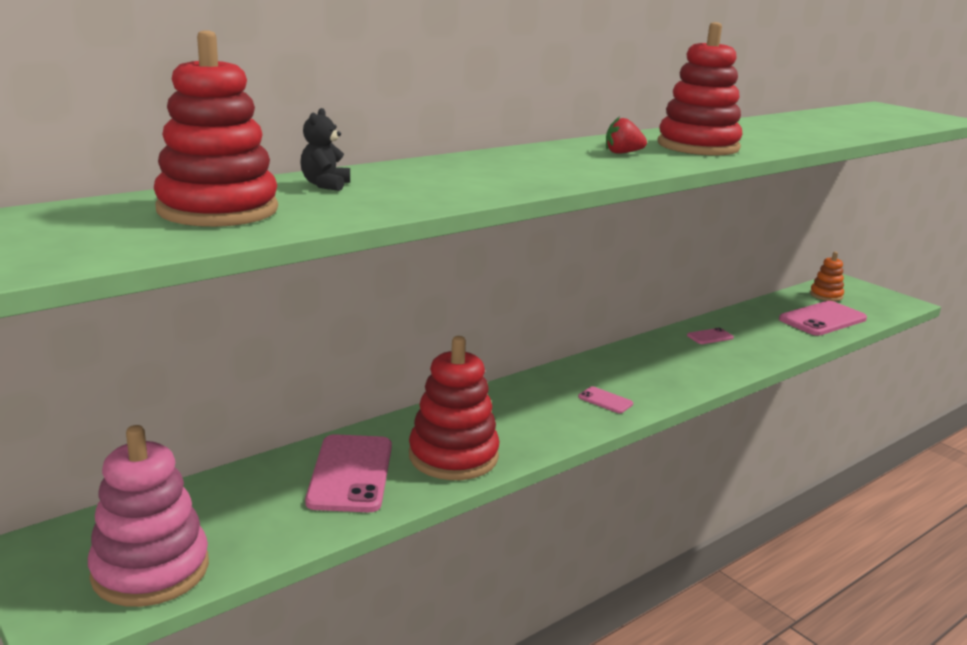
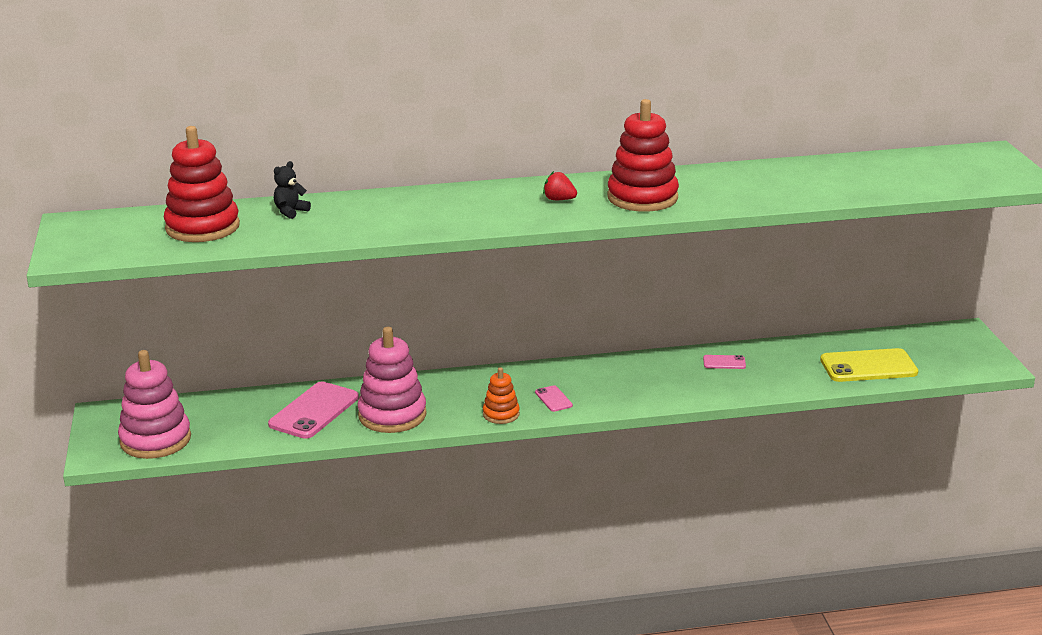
camera: 30 degrees right, 5 degrees up
(453, 456) = (392, 415): red stacking toy -> pink stacking toy
(822, 319) = (868, 366): pink phone -> yellow phone
(826, 295) = (916, 342): orange stacking toy -> orange stacking toy (501, 414)

